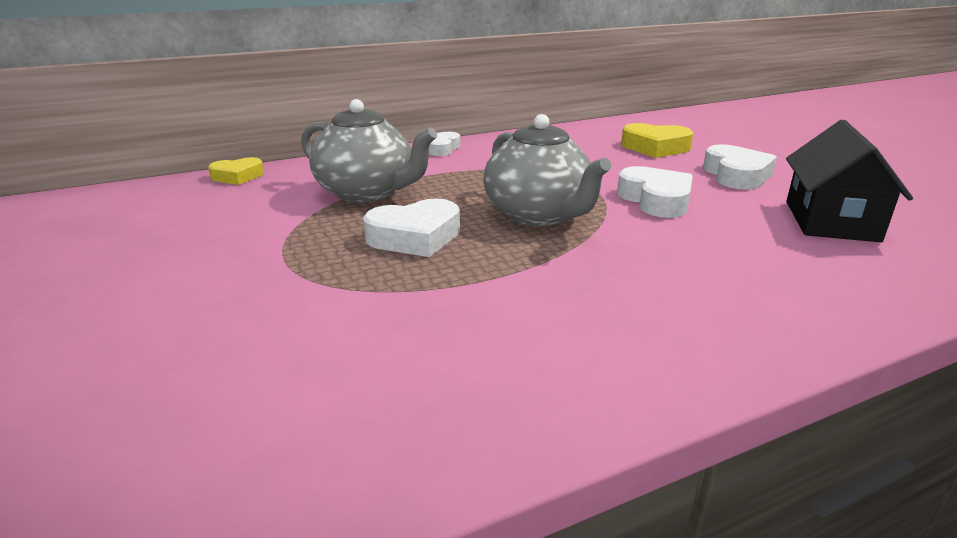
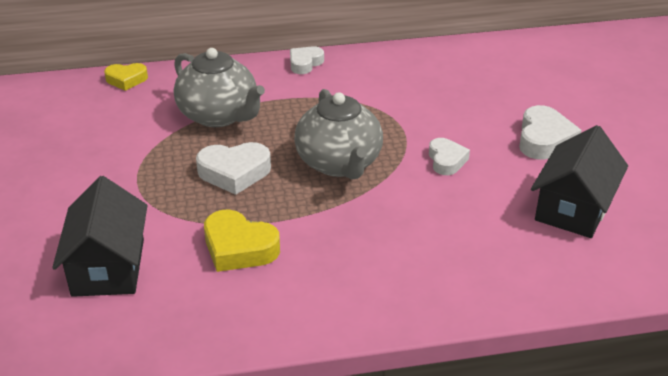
camera: 15 degrees right, 10 degrees up
(275, 365) = (108, 267): none -> black house
(655, 148) = (501, 89): yellow heart -> yellow heart (239, 248)
(655, 200) = (446, 160): white heart -> white heart, size x0.66

